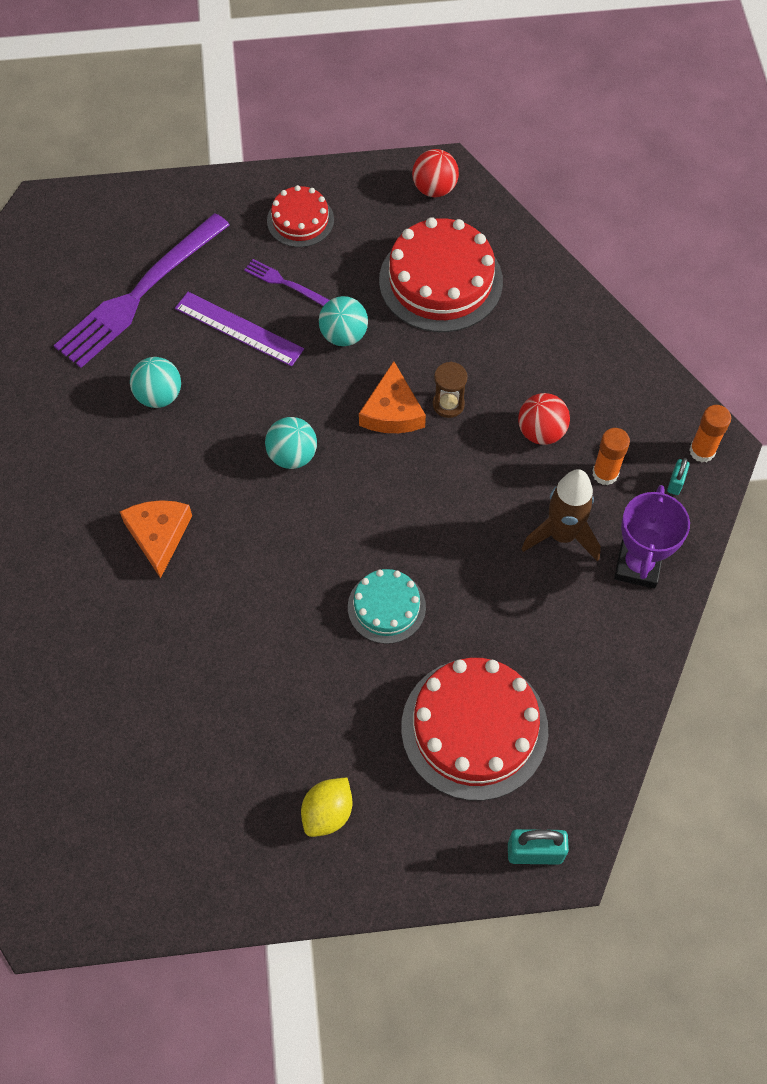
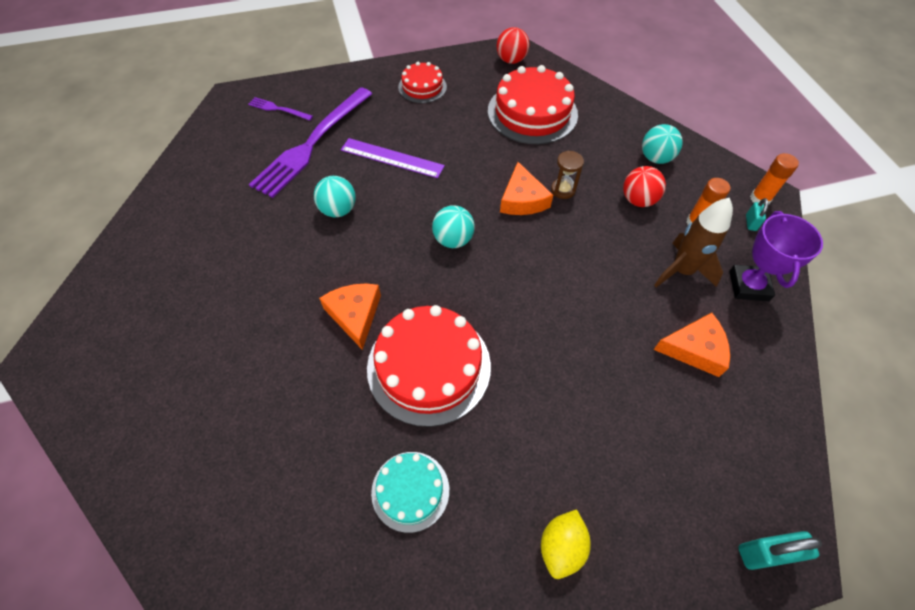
camera: 10 degrees left, 5 degrees down
(285, 283) = (420, 125): purple fork -> purple fork (278, 109)
(344, 335) = (472, 154): turquoise ball -> turquoise ball (655, 158)
(386, 607) = (560, 346): turquoise cake -> turquoise cake (410, 491)
(474, 728) = (668, 440): red cake -> red cake (429, 366)
(542, 633) = (694, 349): none -> orange cheese

